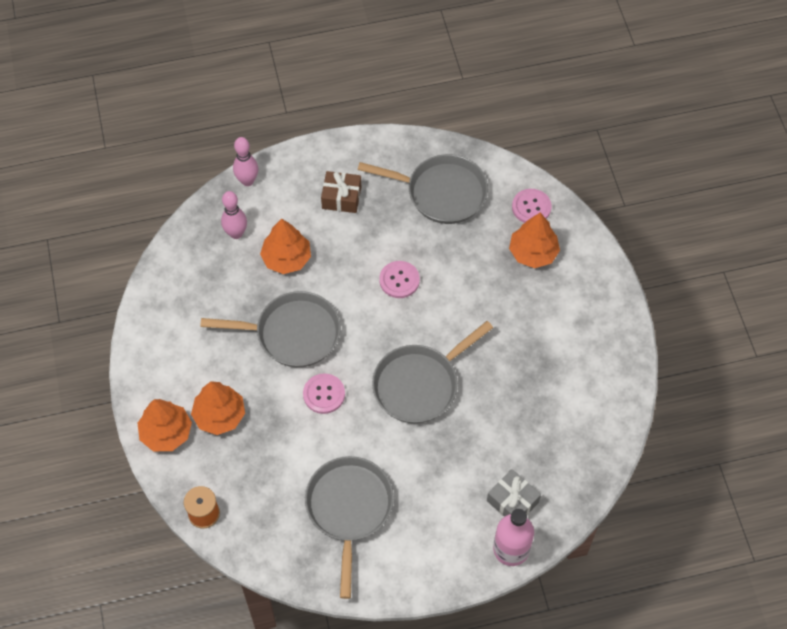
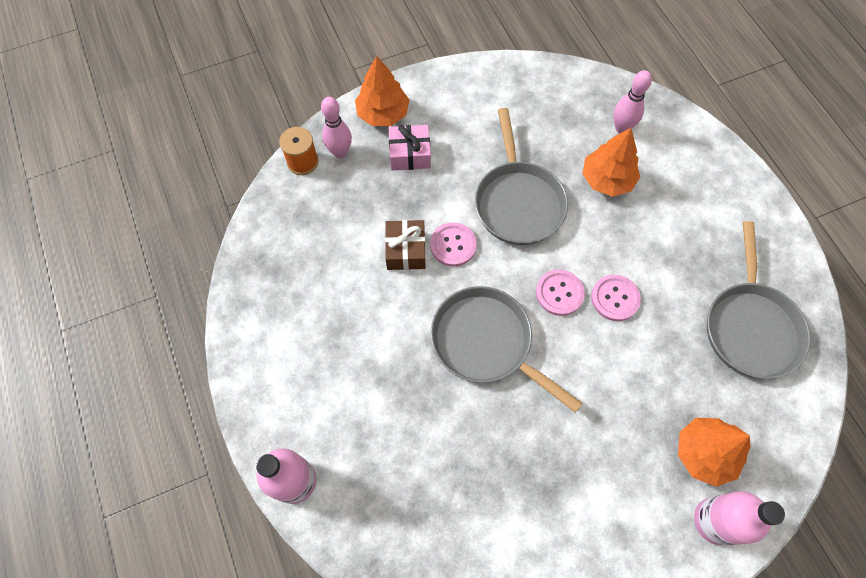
camera: 80 degrees right, 5 degrees up
(219, 415) = (410, 154): orange tree -> pink gift
(247, 181) = (689, 125): pink bowling pin -> pink bowling pin (340, 152)
(341, 197) = (702, 219): brown gift -> brown gift (406, 250)
(349, 509) = (323, 294): grey pan -> none
(512, 501) = (355, 474): grey gift -> none
(531, 207) = (771, 441): pink button -> pink button (559, 293)
(581, 259) = (715, 521): none -> pink bottle

